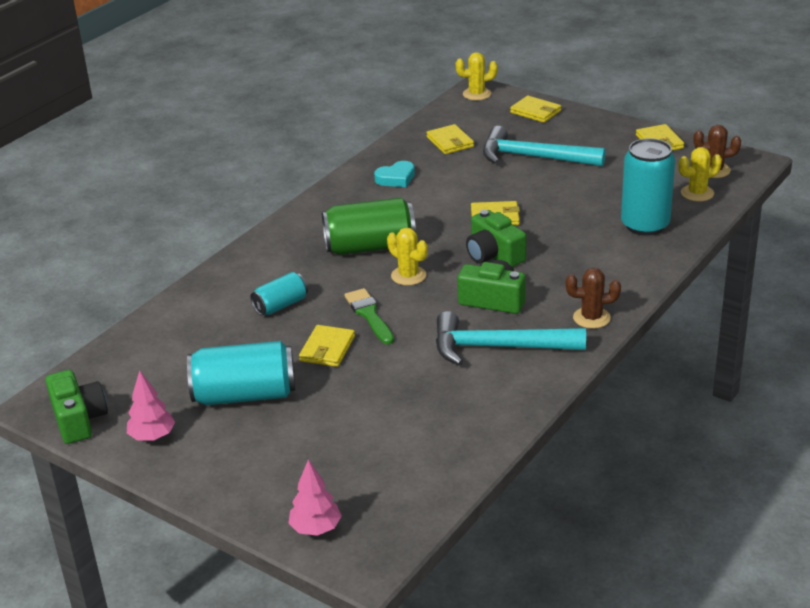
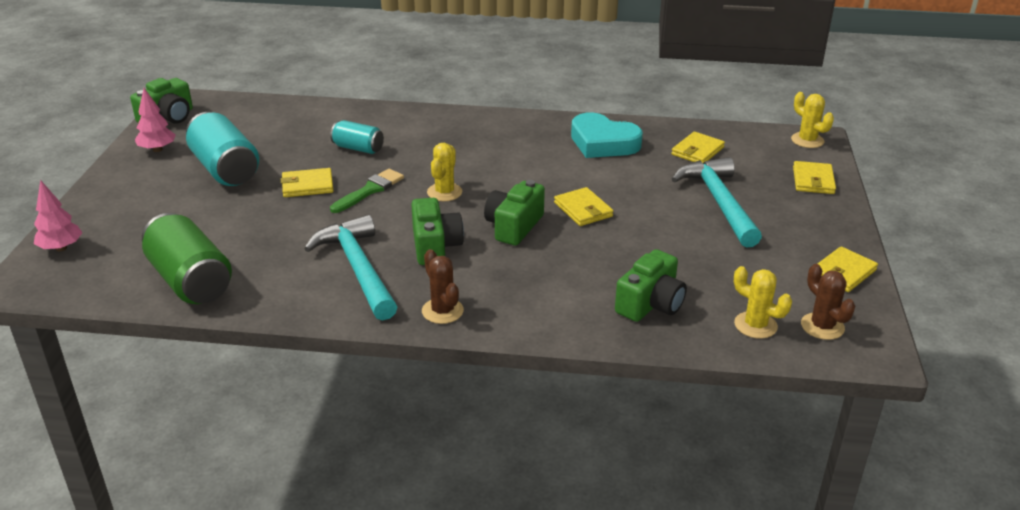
camera: 60 degrees right, 0 degrees up
(370, 247) = (477, 162): green can -> green can (190, 281)
(396, 178) = (603, 143): turquoise heart -> turquoise heart, size x1.70
(645, 225) = (650, 304): turquoise can -> green camera

